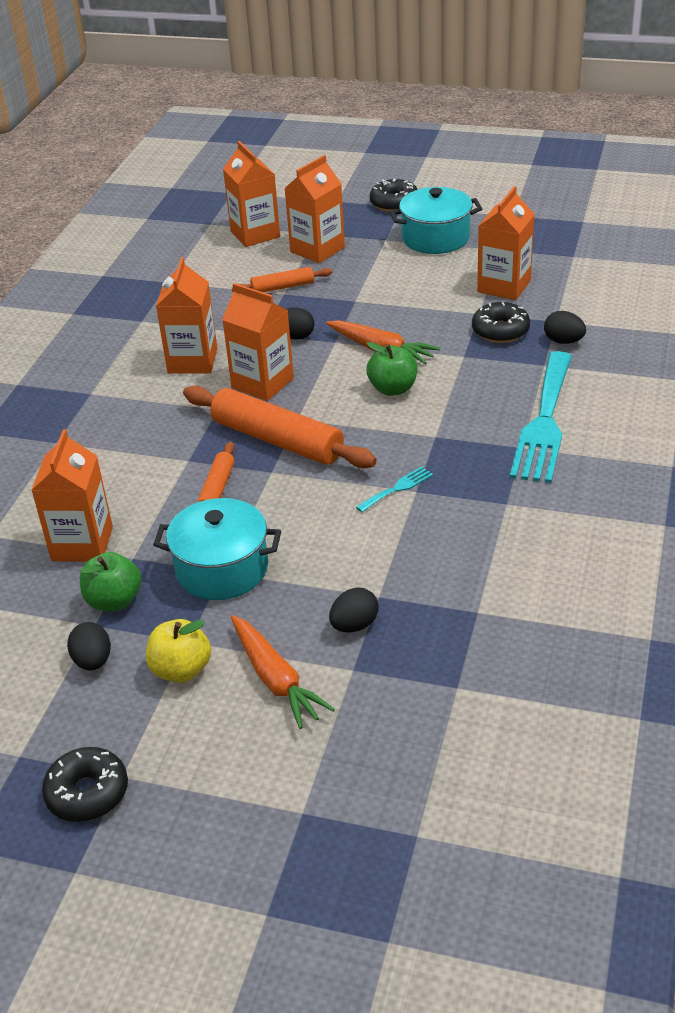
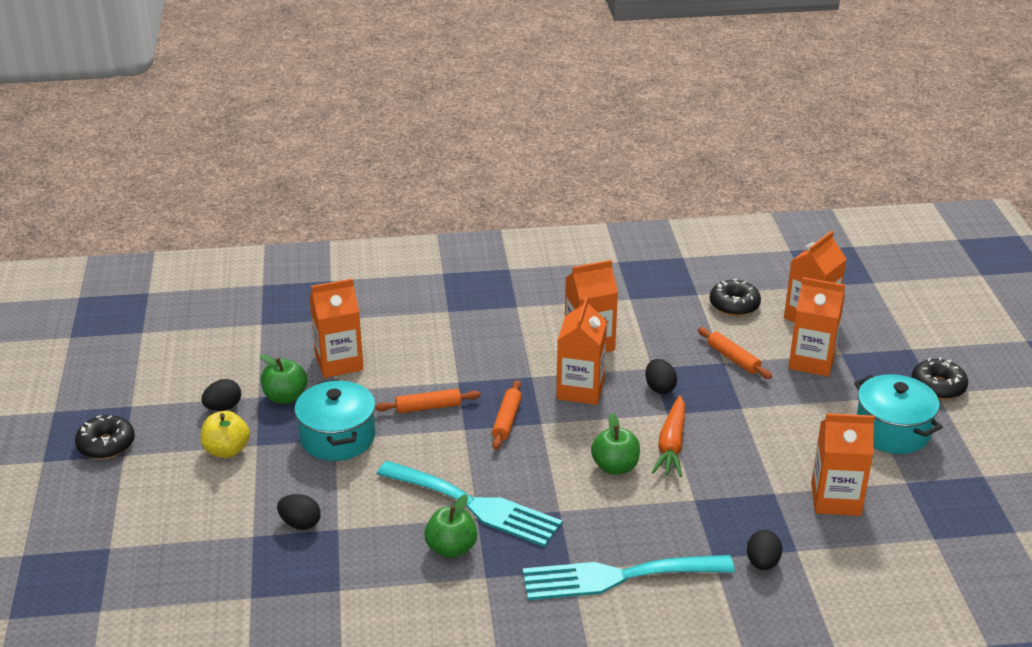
camera: 65 degrees right, 5 degrees down
(276, 679) = (231, 499): orange carrot -> none
(277, 440) = (507, 420): orange rolling pin -> orange rolling pin, size x0.52
(397, 488) = (475, 505): turquoise fork -> turquoise fork, size x2.43
(454, 518) = (451, 548): none -> green apple
(500, 331) = (752, 514): black donut -> black donut (734, 305)

